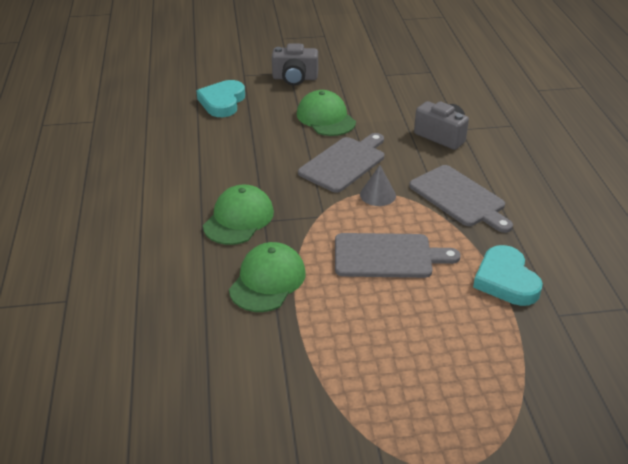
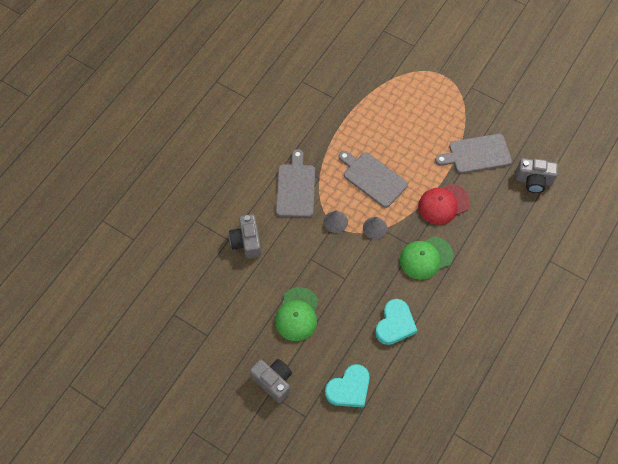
camera: 140 degrees left, 25 degrees up
(154, 389) = (533, 180): none -> grey camera
(267, 280) = (443, 204): green cap -> red cap
(327, 213) = (375, 228): none -> grey cone
(344, 163) = (328, 261): grey cutting board -> grey cutting board (477, 154)
(506, 280) = (334, 127): turquoise heart -> turquoise heart (395, 324)

